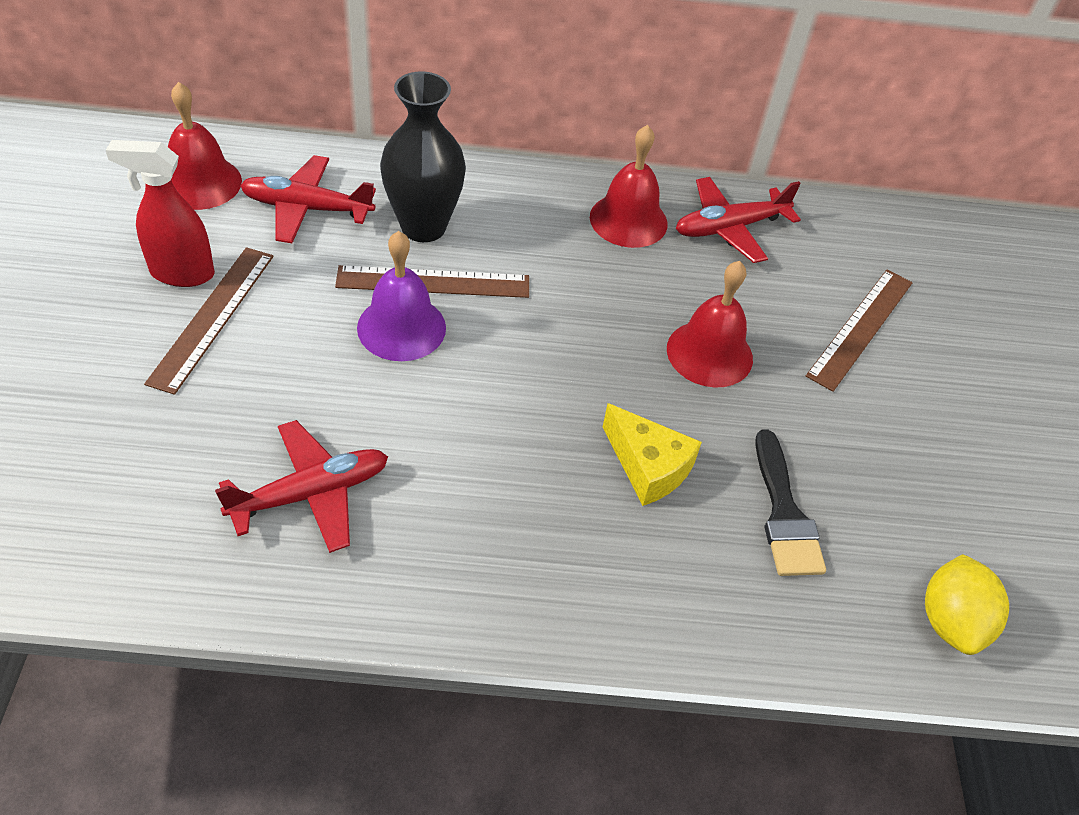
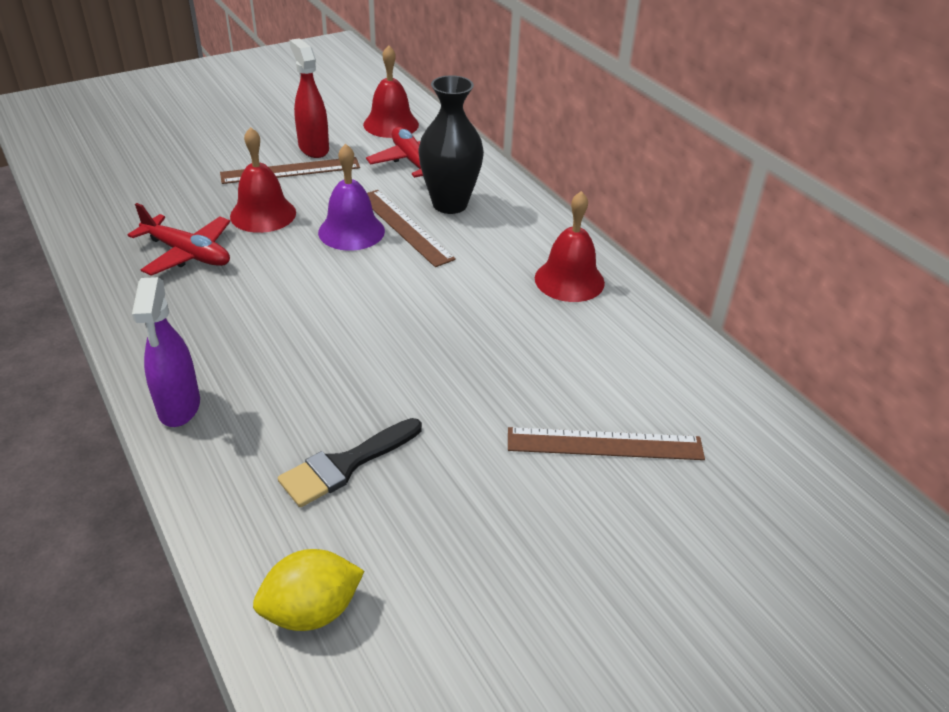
camera: 60 degrees right, 10 degrees down
(611, 616) = (179, 407): none -> purple spray bottle
(648, 467) = (329, 377): yellow cheese -> none
(709, 353) = (475, 368): red bell -> red bell (263, 214)
(729, 228) = (629, 330): red plane -> none

